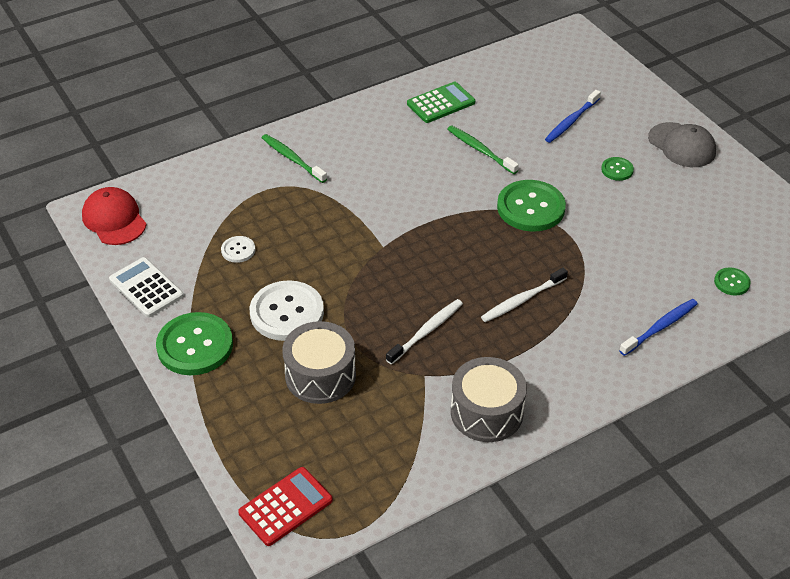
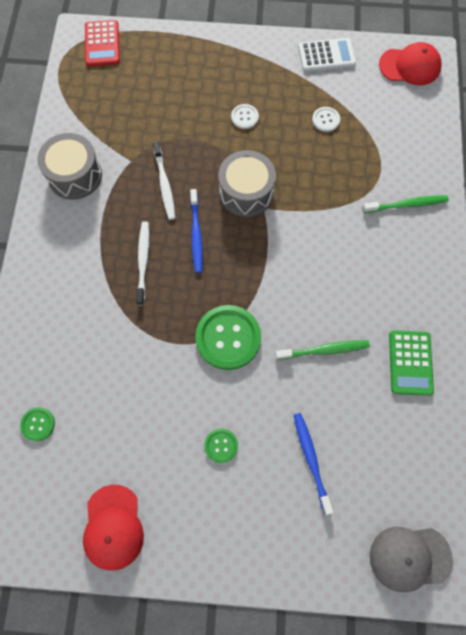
camera: 125 degrees right, 25 degrees up
(195, 346) = (255, 57): green button -> none
(287, 312) = (244, 117): white button -> white button, size x0.48
(320, 375) = (178, 107): grey drum -> grey drum (246, 192)
(660, 327) = (45, 333): blue toothbrush -> blue toothbrush (196, 235)
(682, 145) = (209, 536): grey cap -> grey cap (409, 557)
(740, 195) = (113, 527): none -> red cap

